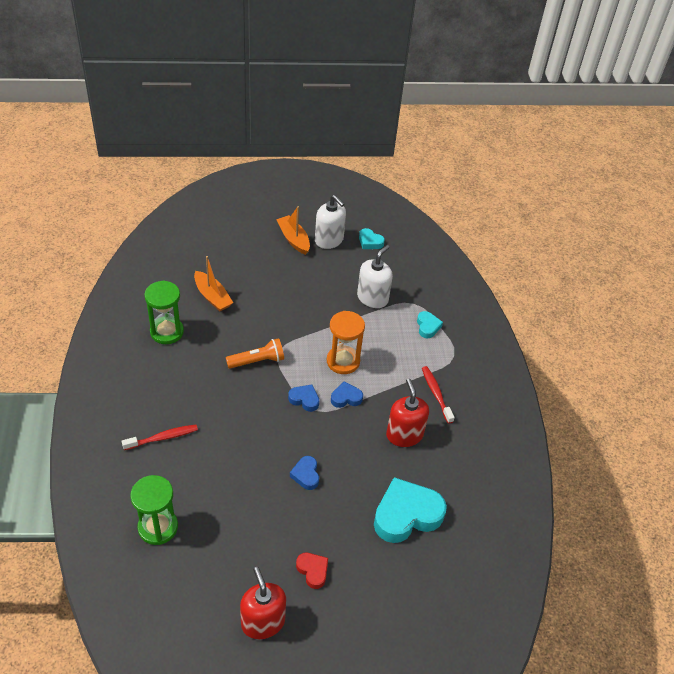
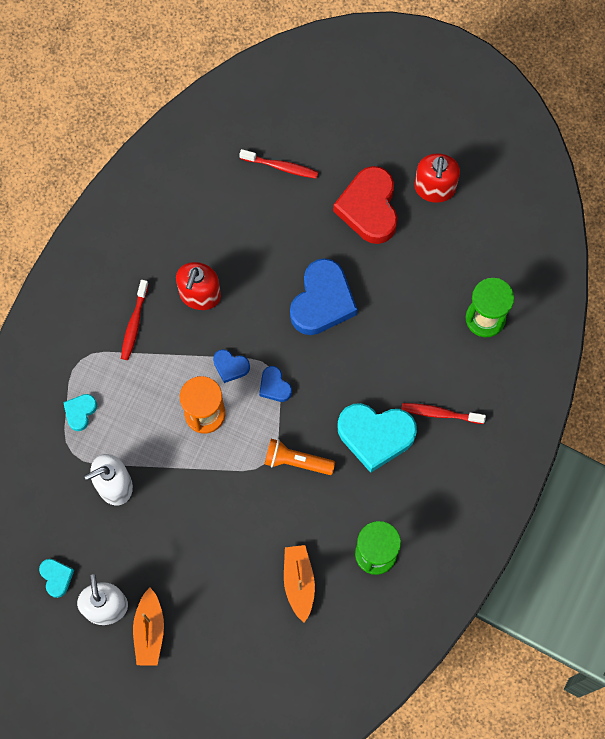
camera: 145 degrees left, 25 degrees up
(306, 475) = (322, 301): blue heart -> blue heart, size x2.07
(313, 571) = (369, 208): red heart -> red heart, size x2.07
(406, 515) = (254, 215): turquoise heart -> turquoise heart (375, 436)
(412, 568) = (281, 167): none -> red toothbrush

